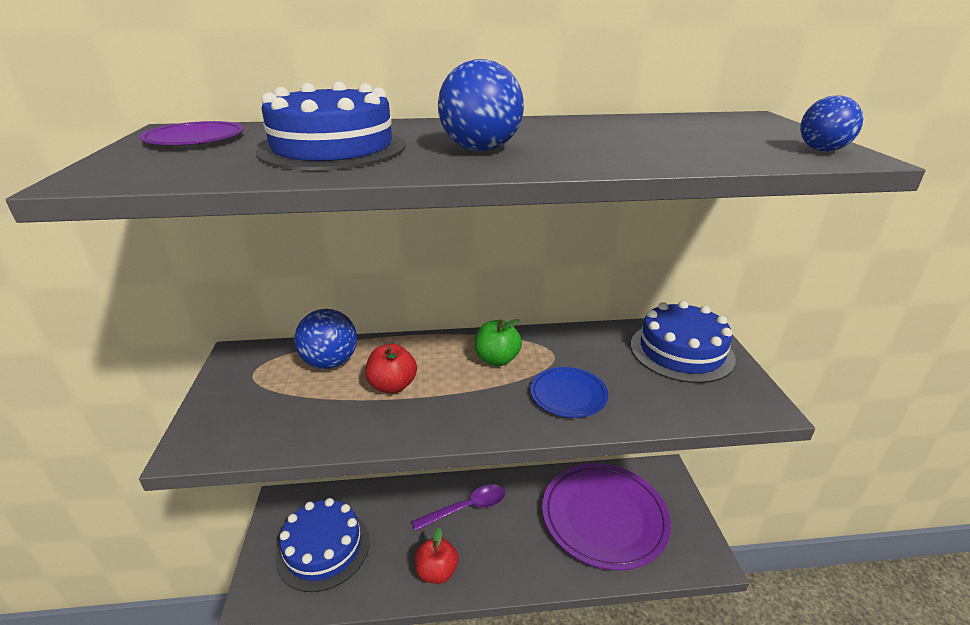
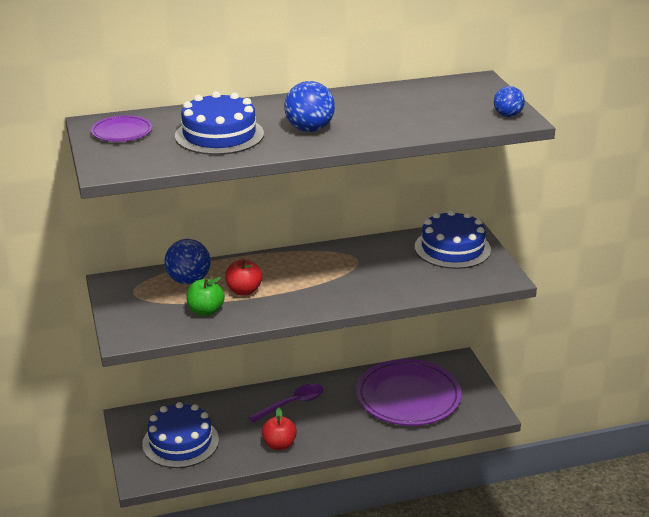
camera: 10 degrees left, 0 degrees up
(497, 359) = (315, 266): green apple -> green apple (205, 311)
(568, 395) = (372, 284): blue plate -> none

